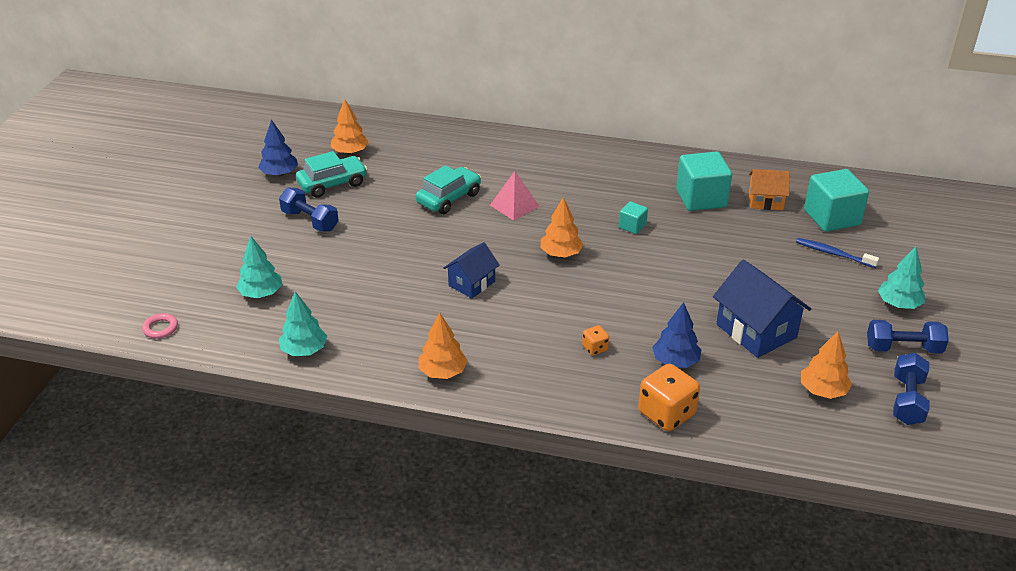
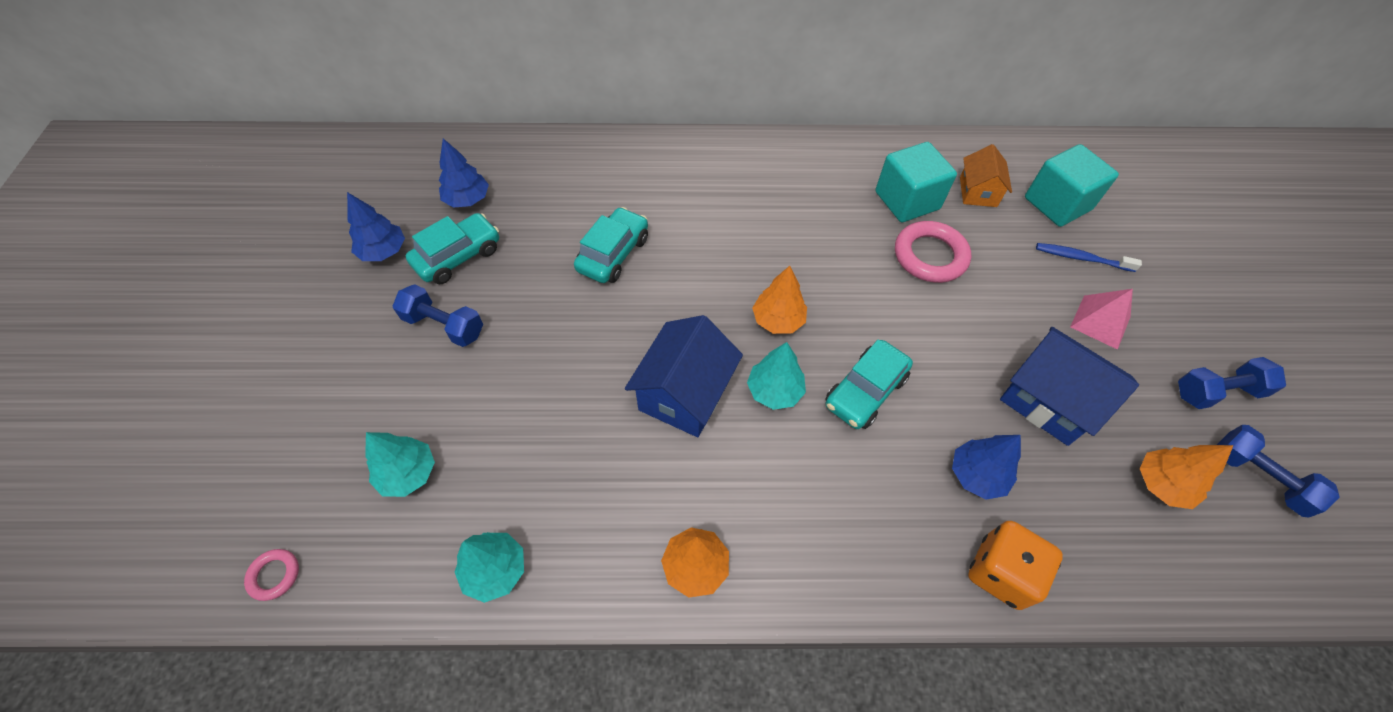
camera: 15 degrees left, 20 degrees up
(350, 152) = (467, 200): orange tree -> blue tree
(472, 283) = (685, 394): blue house -> blue house, size x1.61
(514, 206) = (697, 251): pink pyramid -> pink pyramid (1100, 322)
(595, 348) = (873, 474): orange dice -> none
(610, 303) = (865, 391): none -> turquoise car
(632, 226) = (846, 258): turquoise cube -> none
(703, 234) = (930, 256): none -> pink ring
(765, 201) = (978, 192): orange house -> orange house turned 75 degrees counterclockwise
(898, 304) = (1182, 323): turquoise tree -> turquoise tree (774, 391)
(907, 400) = (1258, 477): blue dumbbell -> blue dumbbell turned 45 degrees counterclockwise

